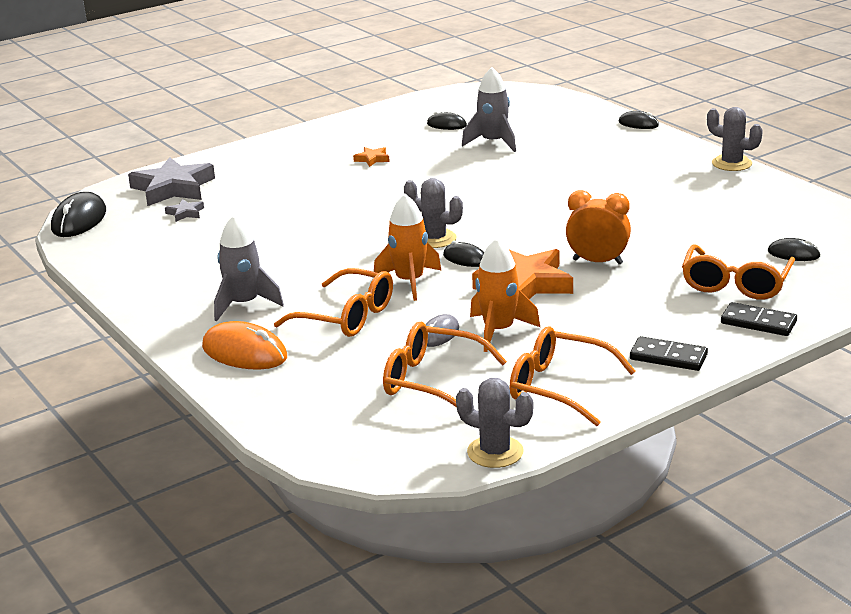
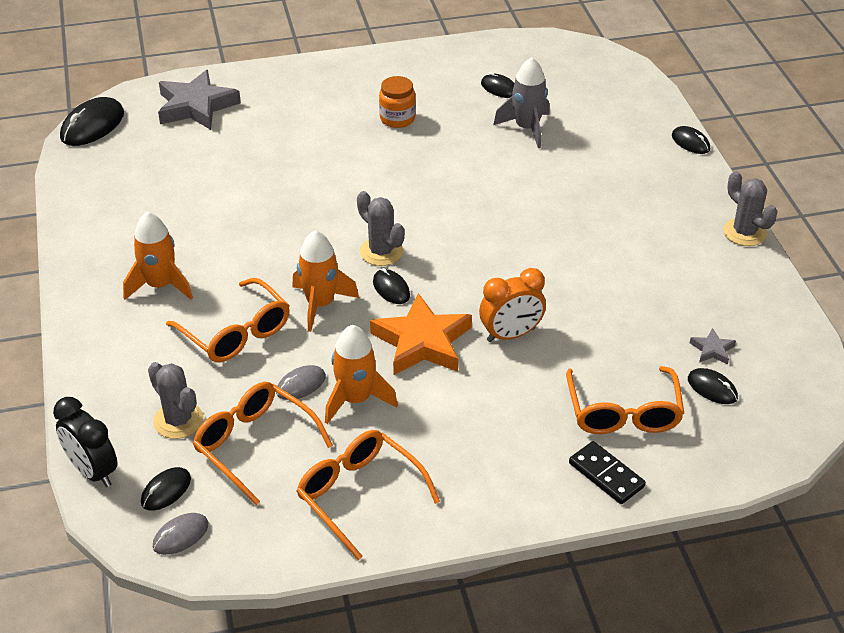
camera: 20 degrees right, 15 degrees up
(185, 213) = (186, 144): grey star -> grey star (712, 350)
(244, 304) = (160, 286): grey rocket -> orange rocket
(244, 352) = (122, 349): orange mouse -> none
(290, 436) = (93, 471): none -> black clock
(372, 159) = (397, 119): orange star -> orange jar
(374, 430) = (166, 491): none -> black mouse
(416, 455) = (181, 535): none -> grey mouse
(495, 452) = (248, 558): grey cactus -> grey cactus (178, 420)
(597, 262) = (511, 335): orange clock -> orange clock turned 120 degrees clockwise
(668, 357) = (486, 491): black domino -> none
(735, 283) = (623, 412): orange glasses -> orange glasses turned 45 degrees counterclockwise

